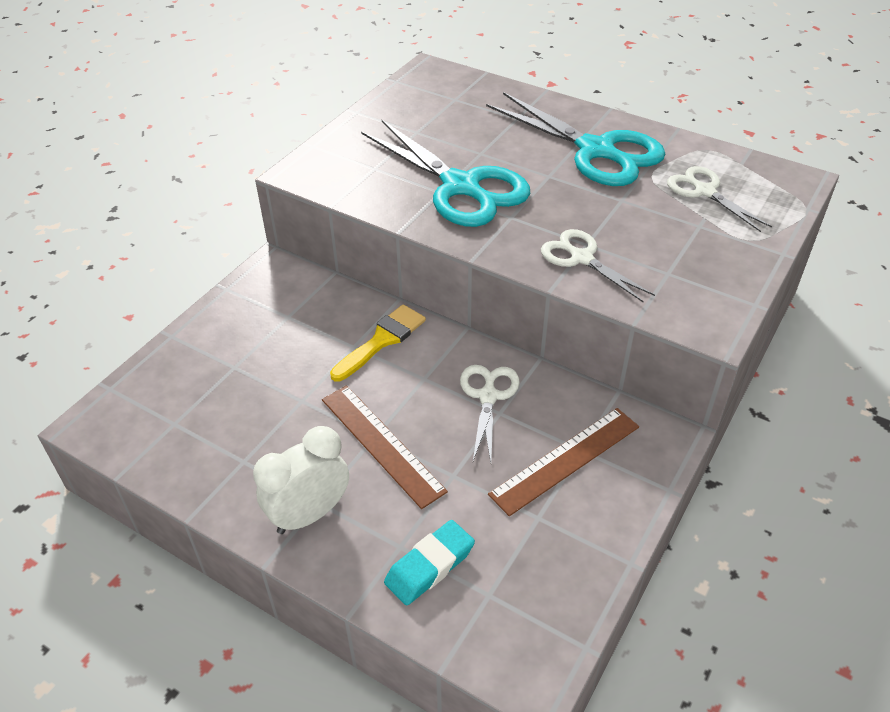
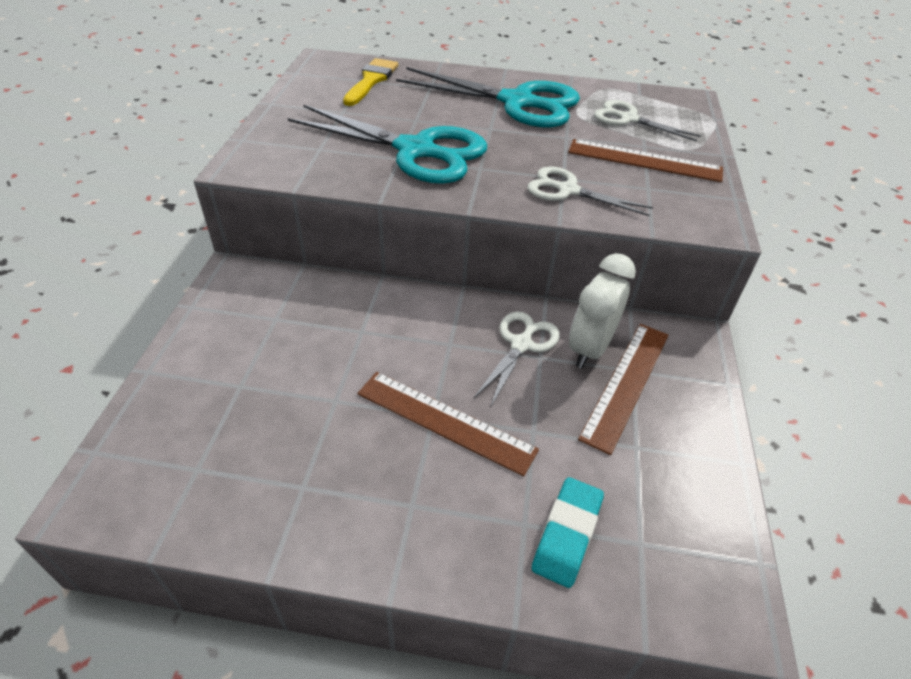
camera: 25 degrees left, 0 degrees up
(309, 514) = (409, 522): white clock -> white clock (590, 348)
(381, 341) = (387, 318): yellow brush -> yellow brush (371, 81)
(488, 397) = (521, 345): white scissors -> white scissors turned 45 degrees clockwise
(686, 242) = (644, 161): none -> brown ruler

